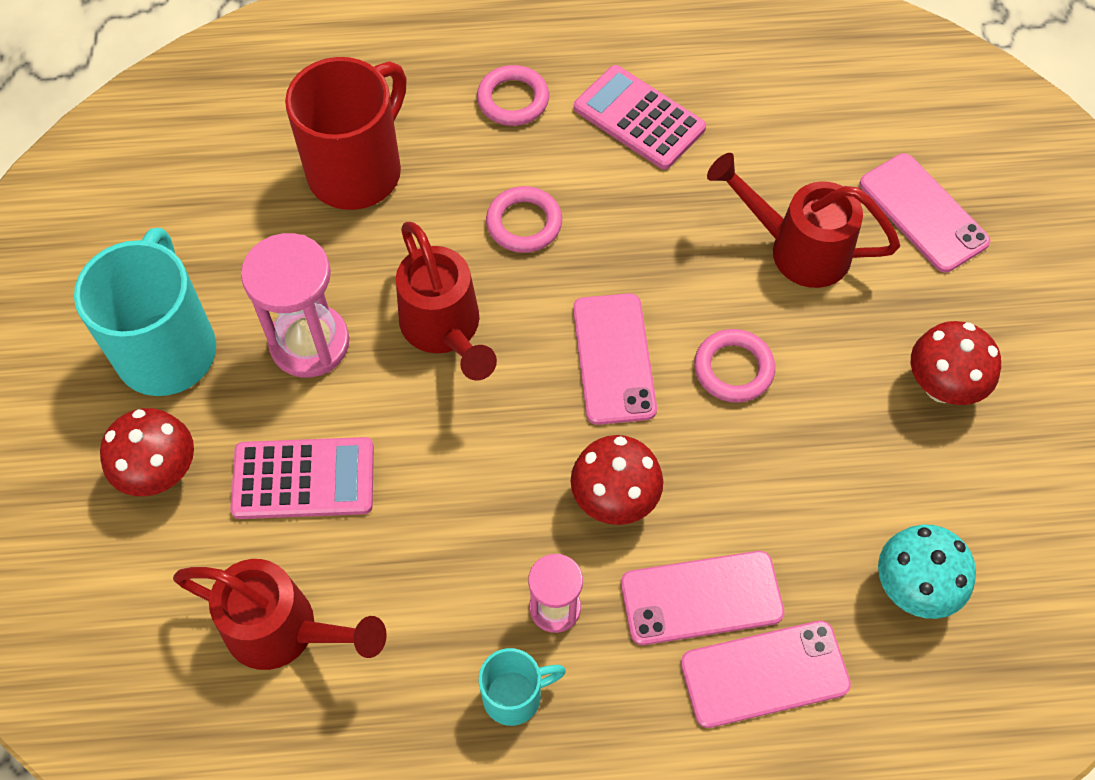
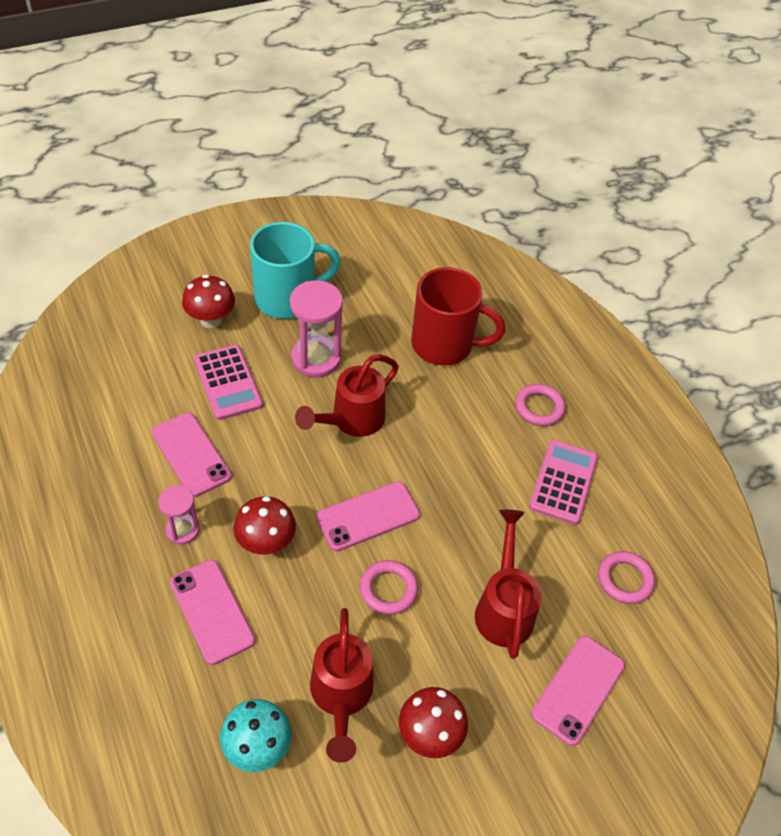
camera: 65 degrees right, 10 degrees down
(285, 631) = (133, 403): red watering can -> red watering can (341, 697)
(514, 696) = (120, 524): turquoise mug -> none
(524, 223) = (447, 439): pink ring -> pink ring (624, 579)
(764, 674) = (168, 663): pink phone -> pink phone (191, 454)

